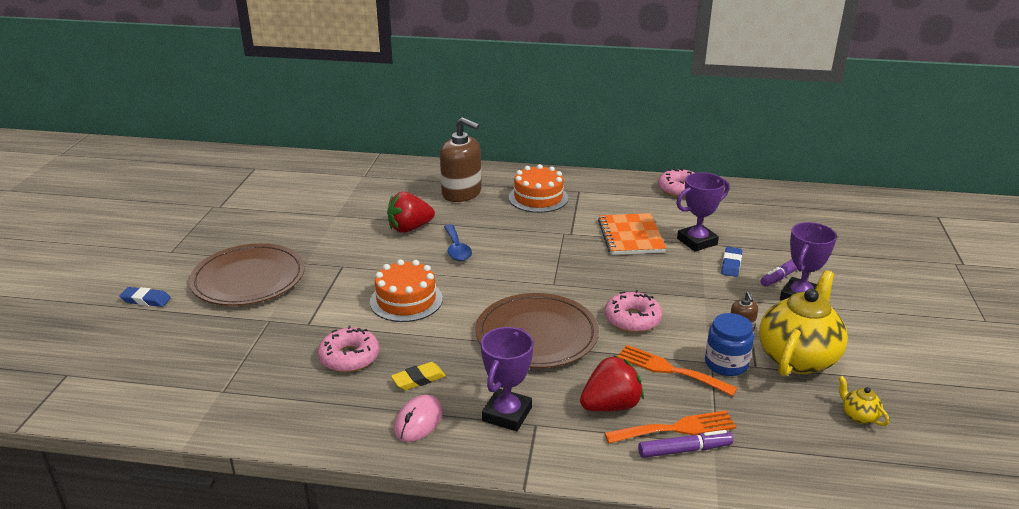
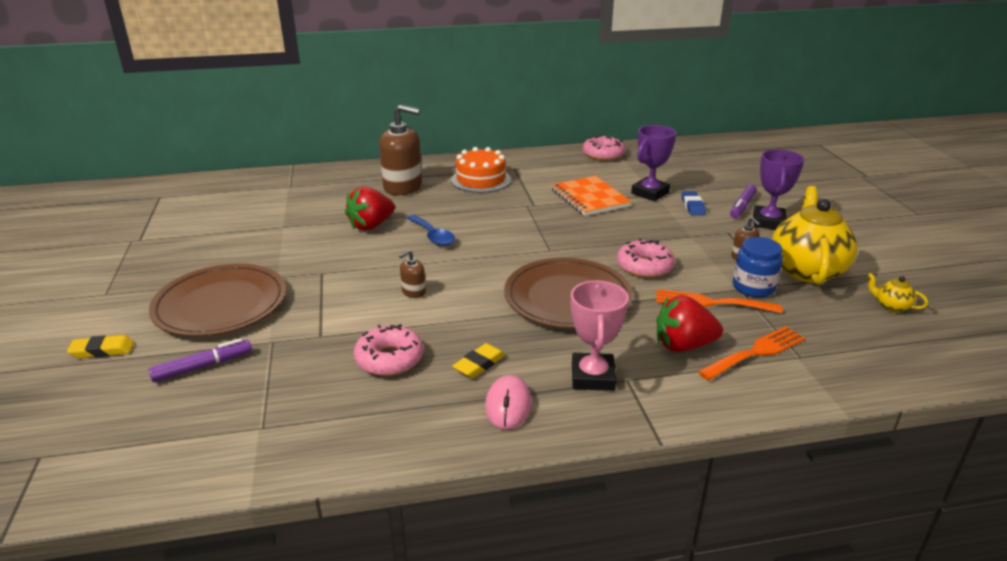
camera: 20 degrees left, 0 degrees up
(146, 300) = (102, 350): blue eraser -> yellow eraser
(406, 300) = (413, 292): orange cake -> brown soap dispenser
(507, 414) = (592, 377): purple trophy -> pink trophy
(610, 406) = (683, 346): red strawberry -> red strawberry turned 135 degrees counterclockwise
(684, 450) = (778, 369): purple marker -> purple marker (203, 367)

